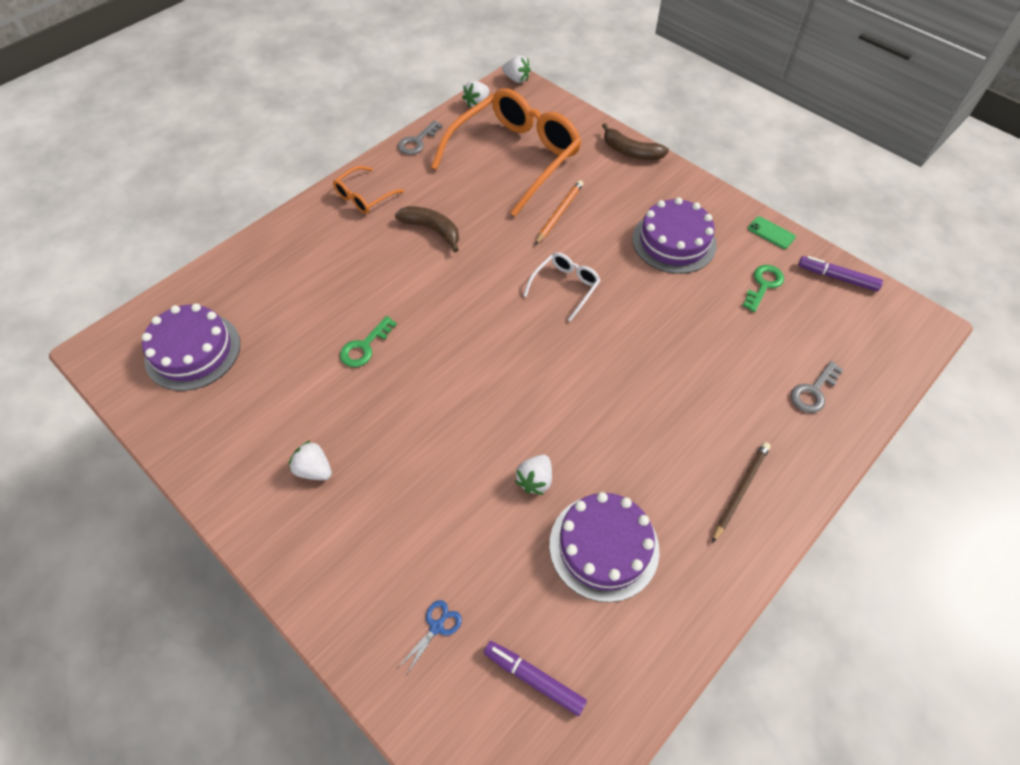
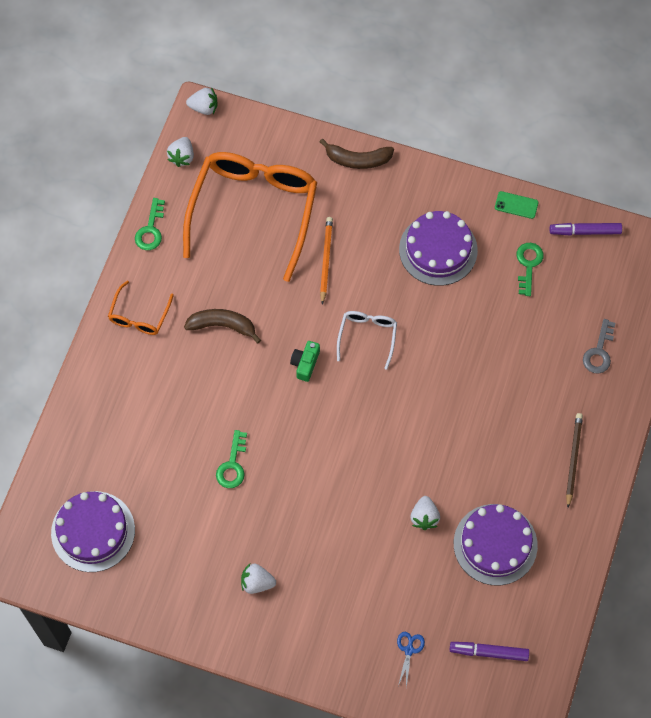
camera: 25 degrees left, 10 degrees up
(417, 141) = (151, 229): grey key -> green key
(490, 287) = (305, 363): none -> green camera

